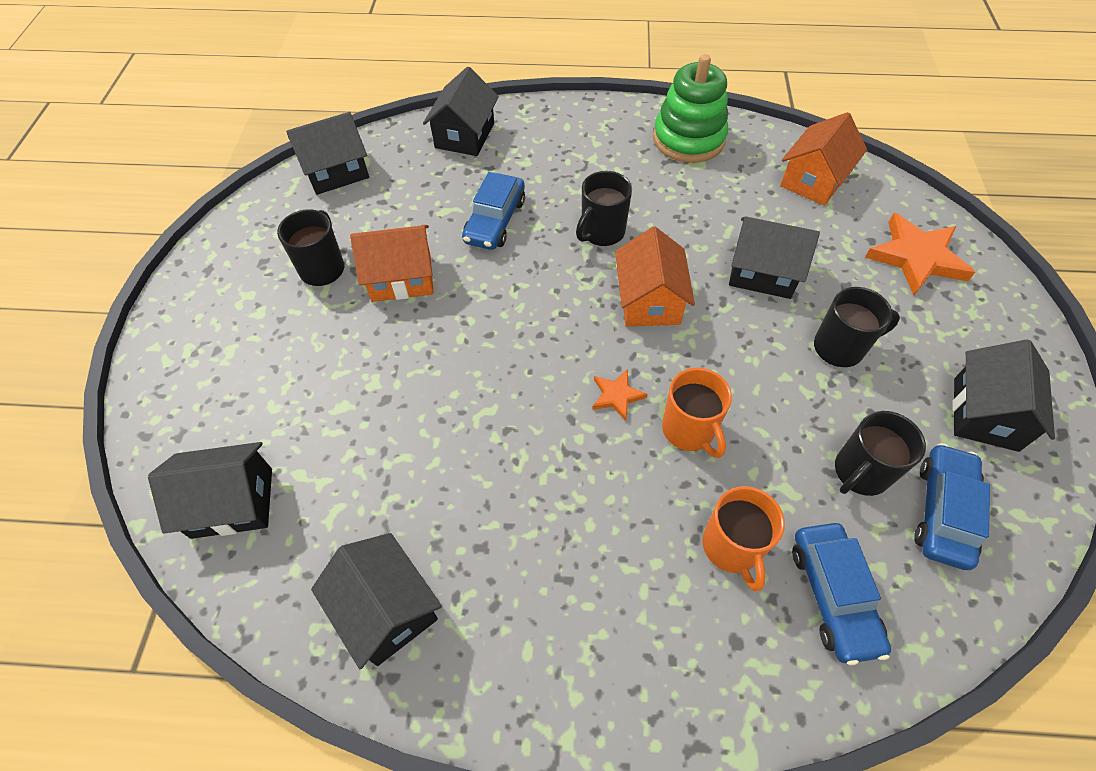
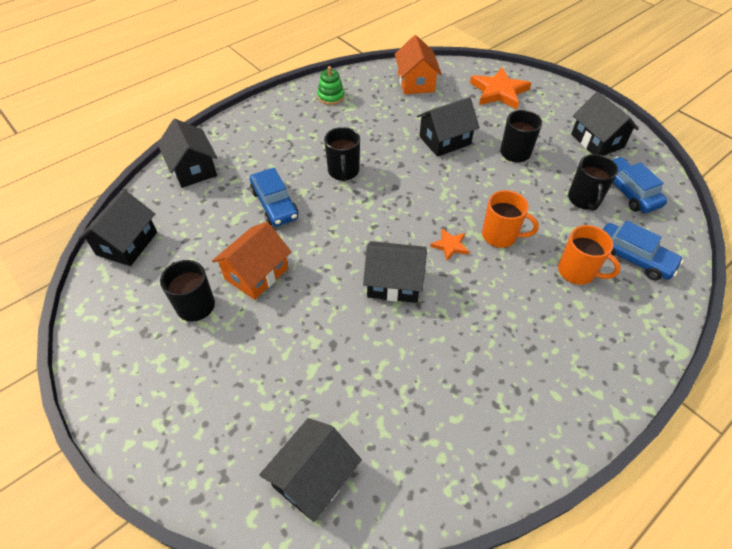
camera: 45 degrees left, 5 degrees down
(386, 609) = (471, 443): black house -> black house (394, 282)
(649, 300) = (409, 189): orange house -> none
(688, 139) = (331, 97): green stacking toy -> green stacking toy, size x0.53

